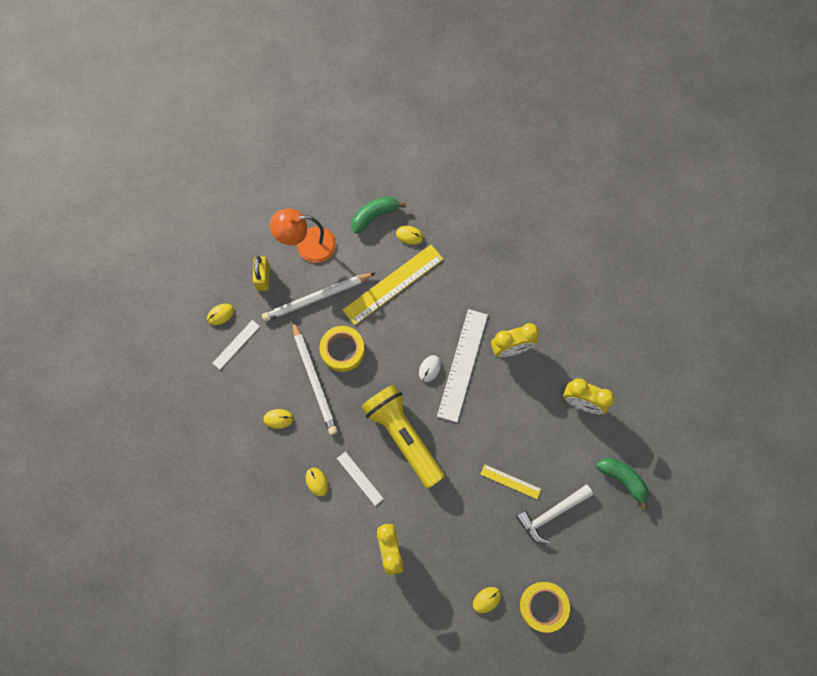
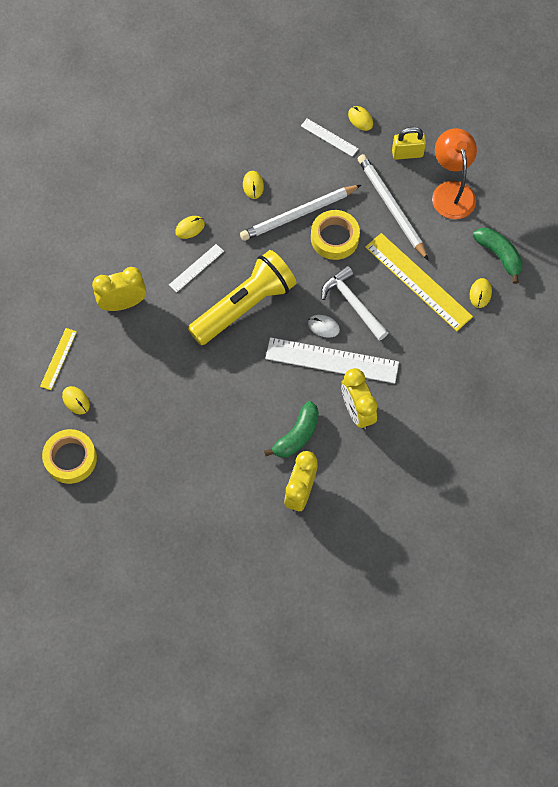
camera: 85 degrees right, 5 degrees down
(510, 481) = (203, 418): yellow ruler -> yellow ruler (58, 359)
(551, 514) = (170, 463): white hammer -> white hammer (353, 303)
(623, 480) = (214, 540): green banana -> green banana (297, 435)

